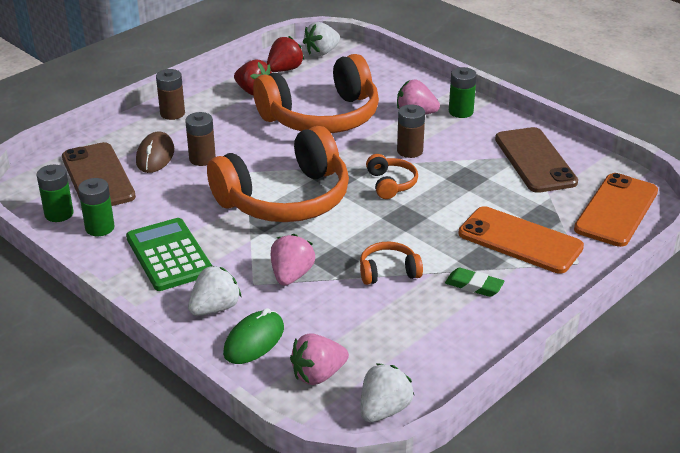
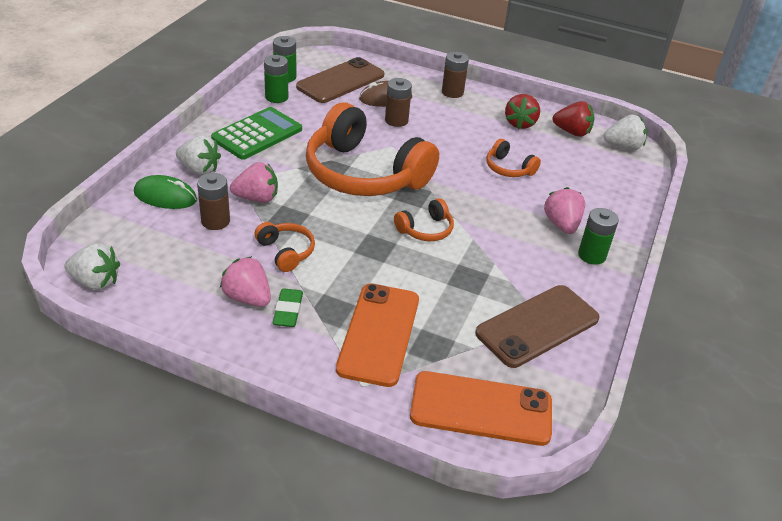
camera: 65 degrees right, 5 degrees up
(318, 375) = (132, 237): pink strawberry -> pink strawberry (247, 298)
(321, 52) = (623, 147): white strawberry -> white strawberry turned 150 degrees clockwise
(321, 117) = (508, 168): orange headphones -> orange headphones, size x0.42
(410, 151) = (490, 232): brown battery -> brown battery (215, 221)

